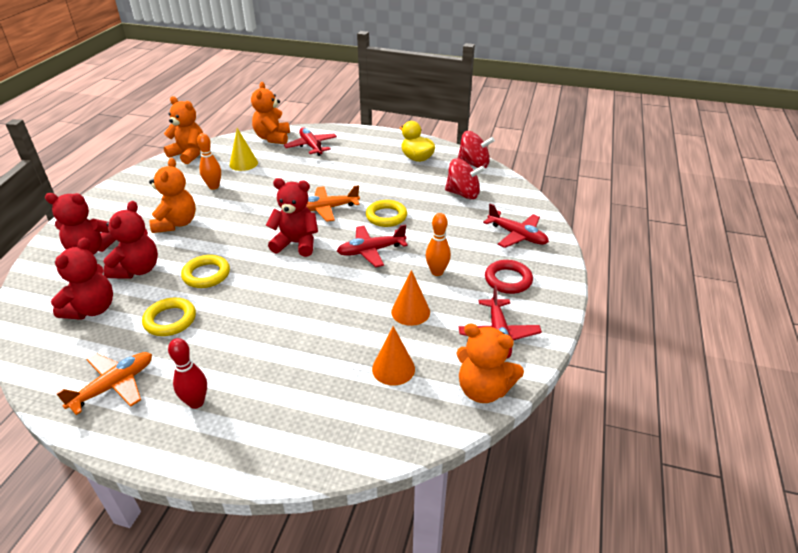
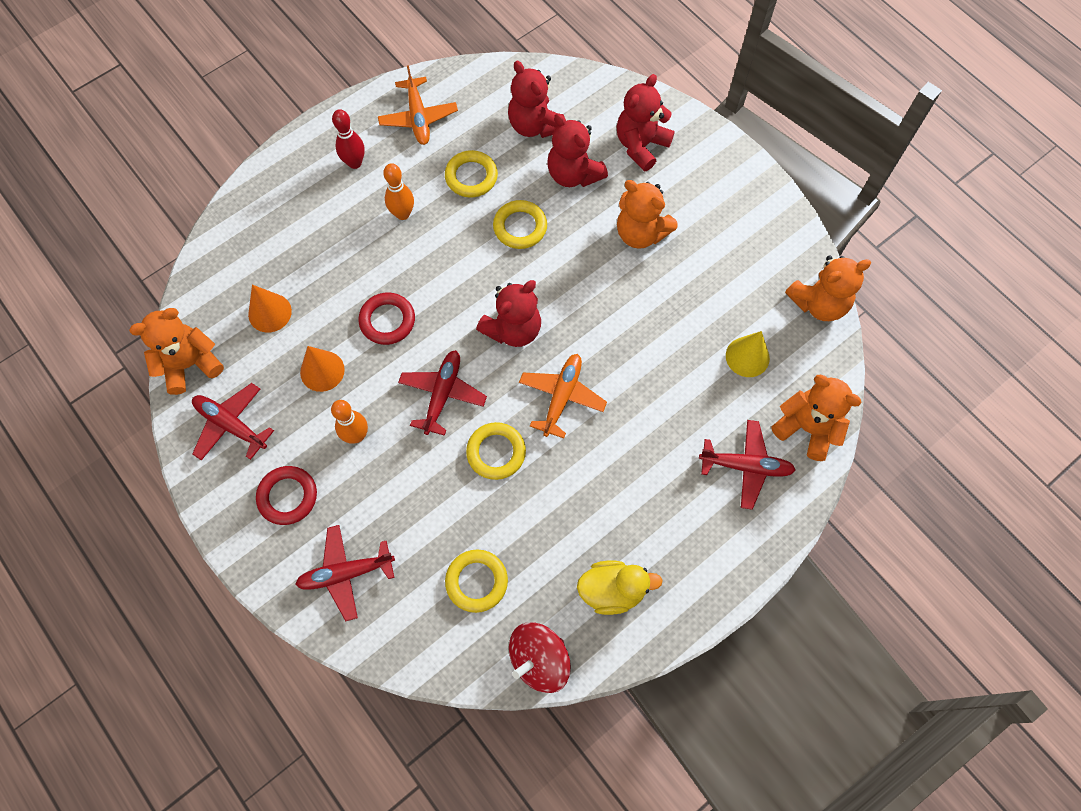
camera: 125 degrees right, 30 degrees up
(214, 186) = (704, 299): orange bowling pin -> orange bowling pin (403, 214)
(340, 300) = (387, 321): none -> red ring
(463, 194) = (476, 581): red spinning top -> yellow ring

